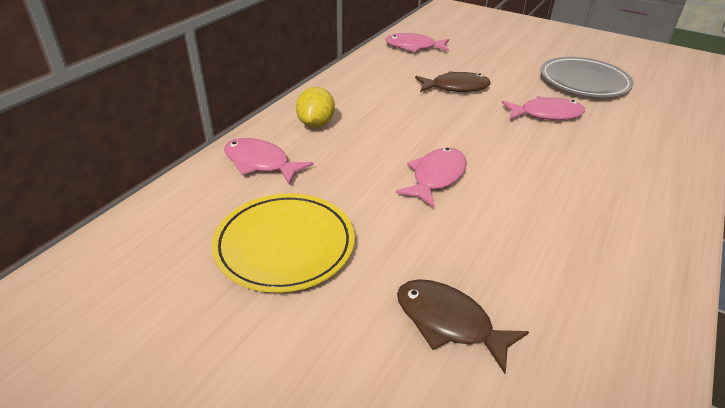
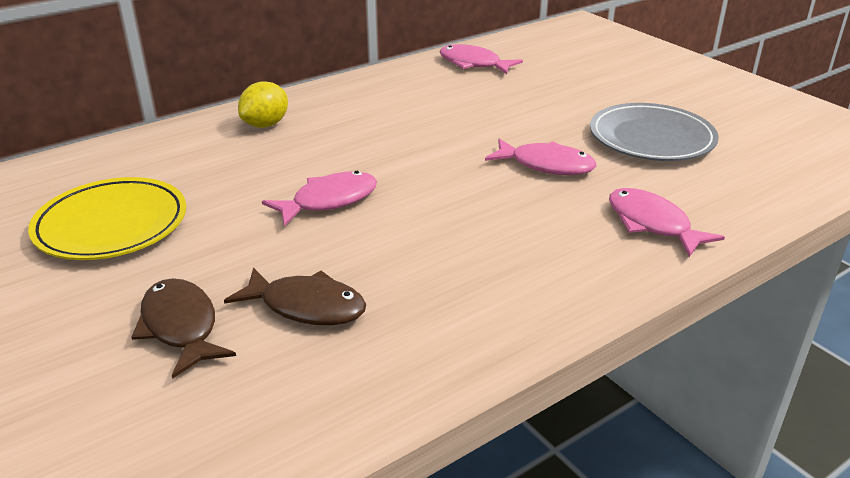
camera: 25 degrees right, 5 degrees down
(260, 163) = (170, 150): pink fish -> pink fish (652, 224)
(455, 87) = (469, 116): brown fish -> brown fish (306, 306)

